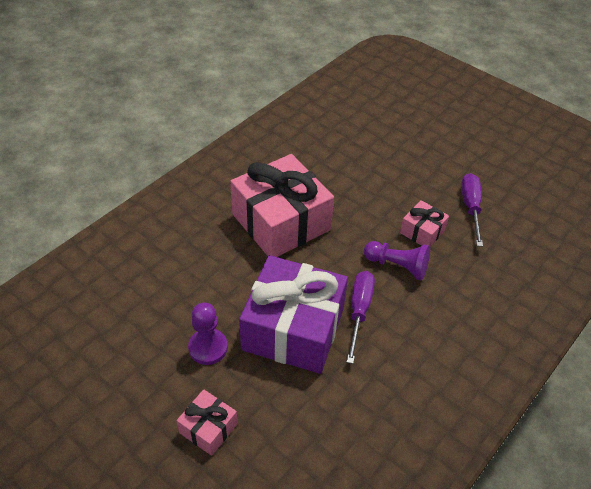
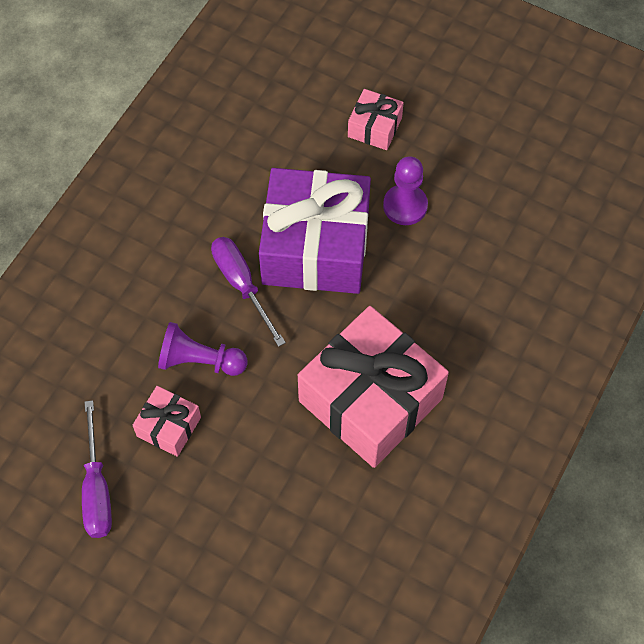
camera: 170 degrees right, 15 degrees up
(359, 311) = (242, 285): purple screwdriver -> purple screwdriver turned 150 degrees clockwise

